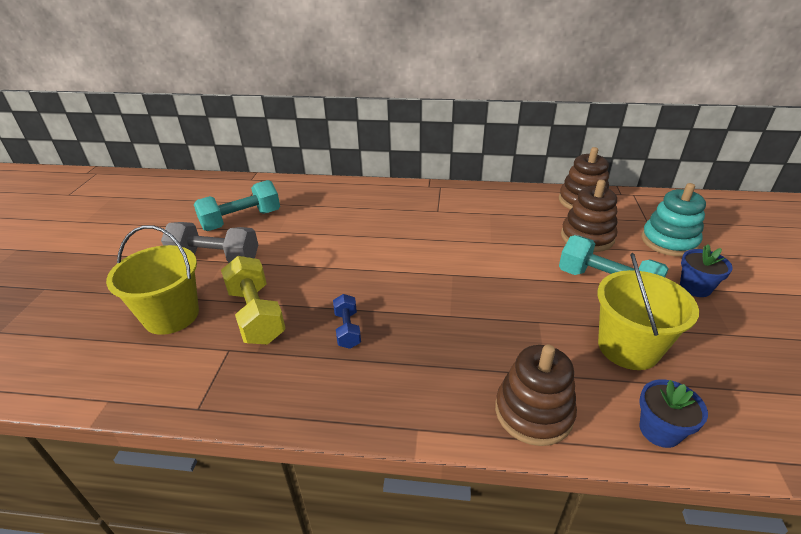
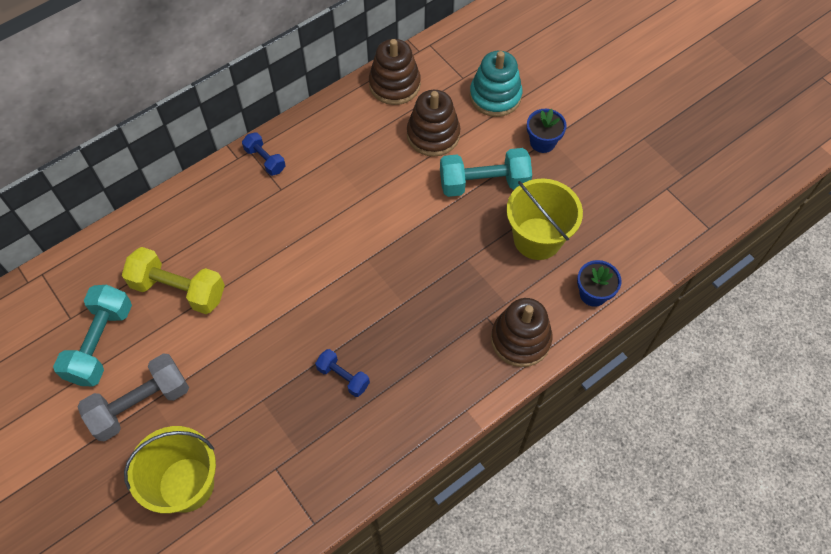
camera: 45 degrees left, 25 degrees up
(256, 315) = (257, 424): yellow dumbbell -> yellow dumbbell (178, 290)
(445, 194) = (265, 160): none -> blue dumbbell

